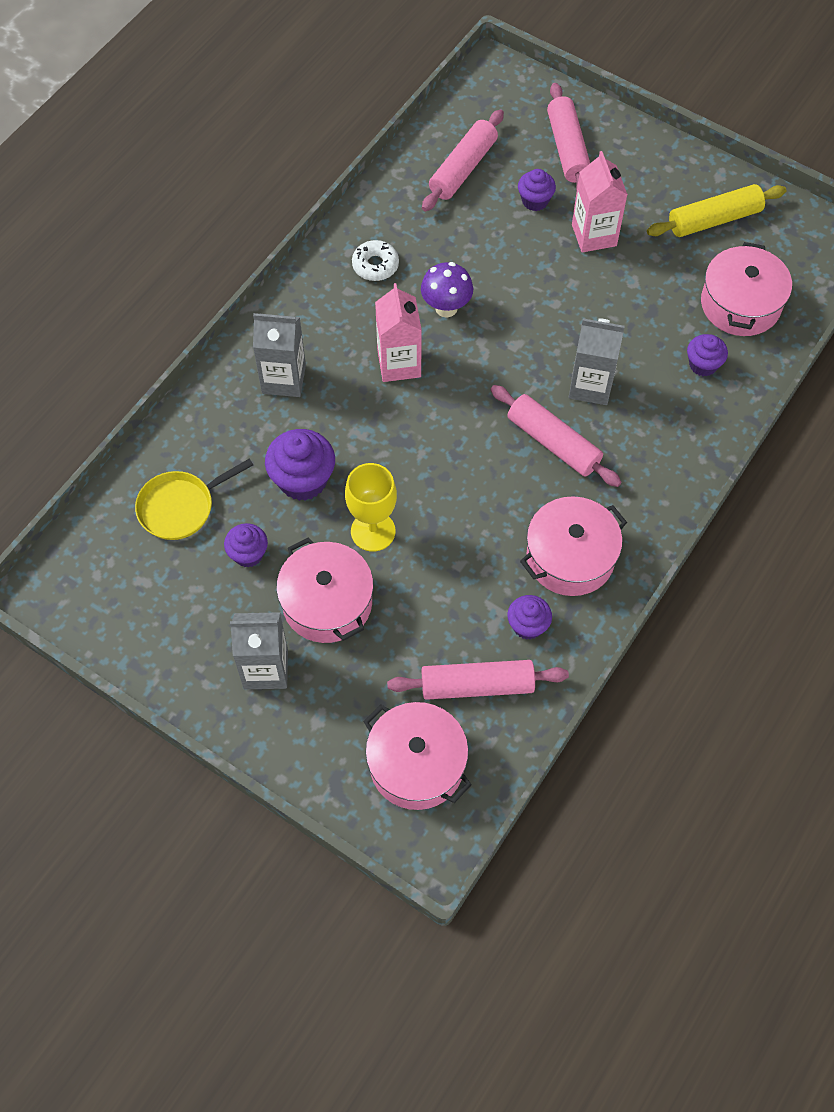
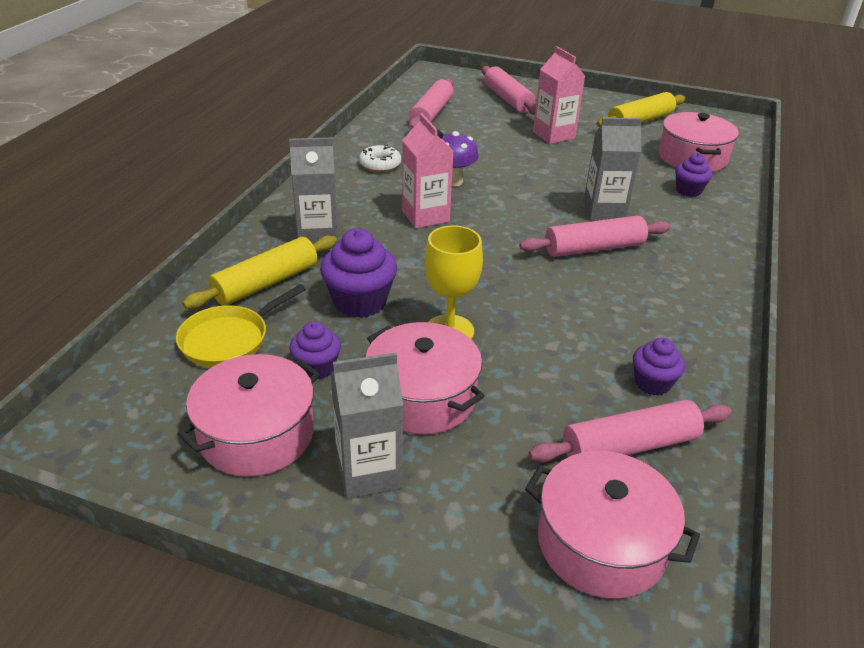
camera: 15 degrees left, 25 degrees down
(223, 439) = (266, 283): none -> yellow rolling pin
(535, 201) = (497, 123): purple cupcake -> none
(553, 442) = (593, 248): pink rolling pin -> pink rolling pin turned 45 degrees counterclockwise
(570, 557) = (660, 323): pink pot -> pink pot (256, 434)

